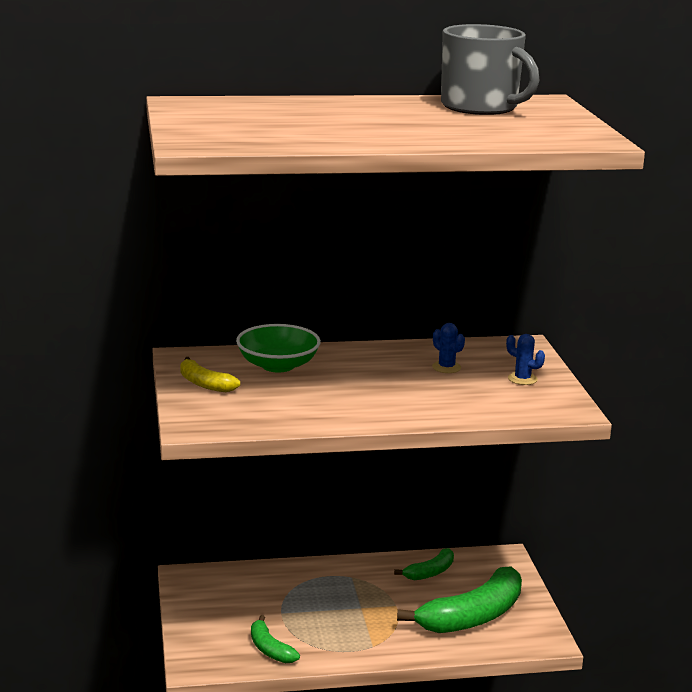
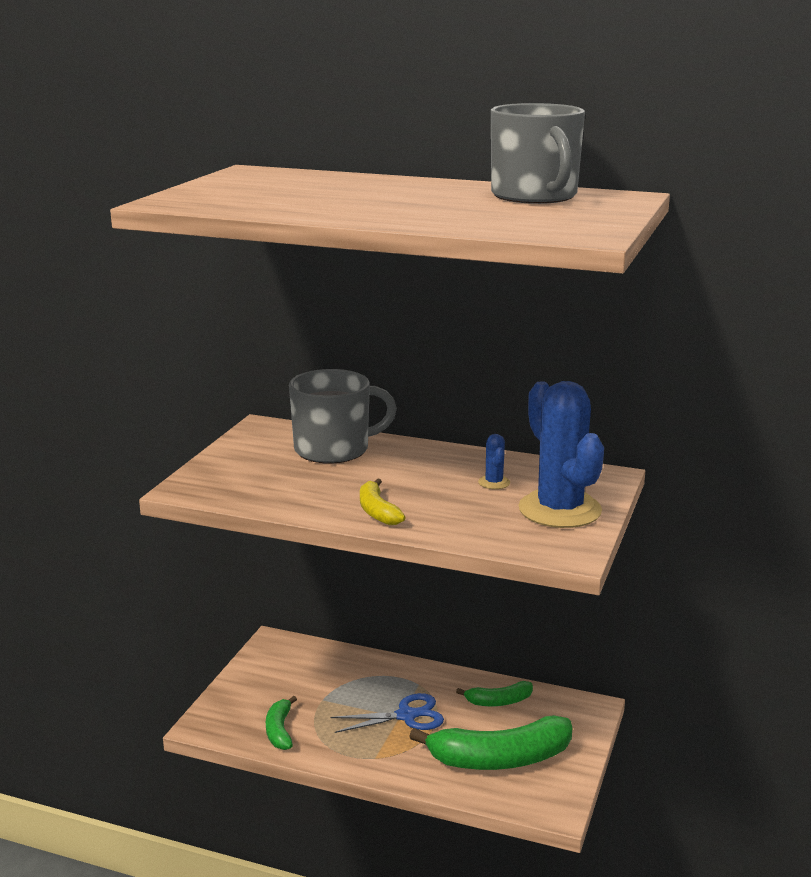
camera: 30 degrees right, 0 degrees up
(204, 384) = (247, 453): yellow banana -> yellow banana (377, 511)
(278, 365) = (334, 449): green bowl -> grey mug
(366, 605) = (406, 716): none -> blue scissors
(522, 379) = (559, 510): blue cactus -> blue cactus, size x2.46

